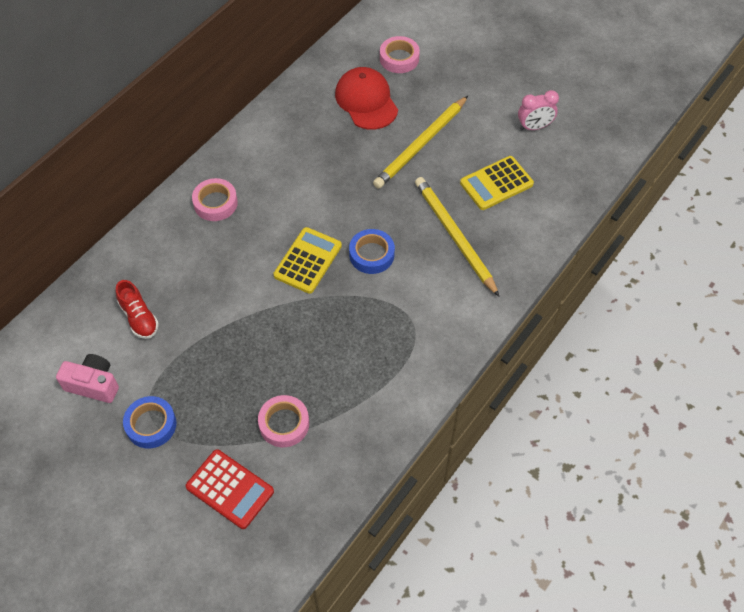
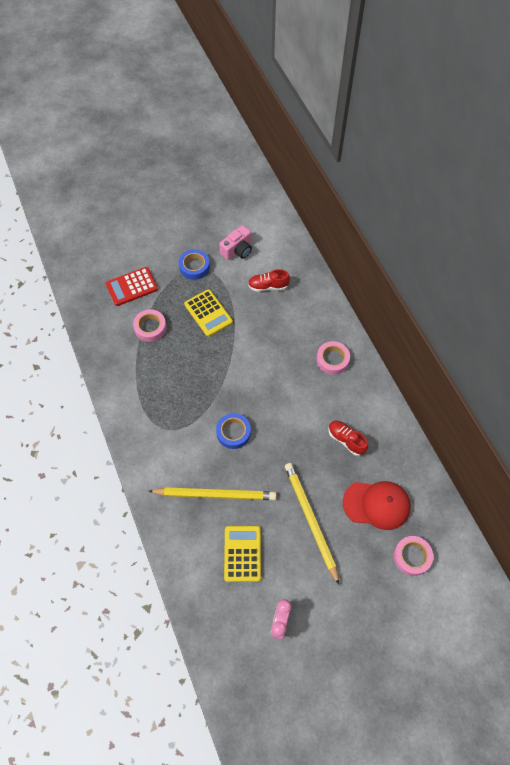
camera: 120 degrees right, 5 degrees up
(308, 261) = (252, 392): yellow calculator -> yellow calculator (208, 313)
(311, 151) = (346, 440): none -> red shoe

